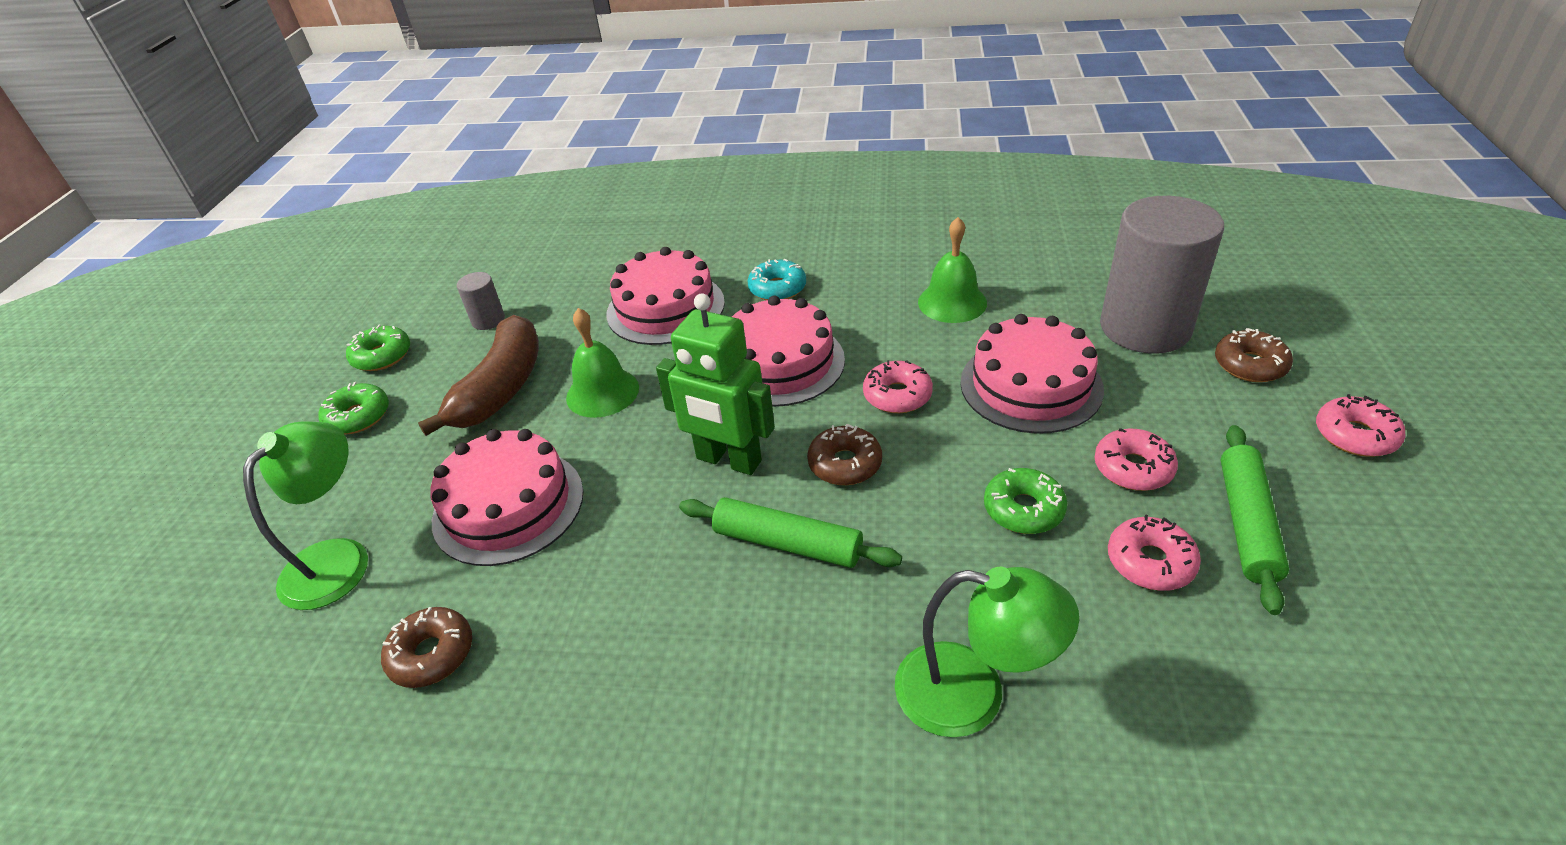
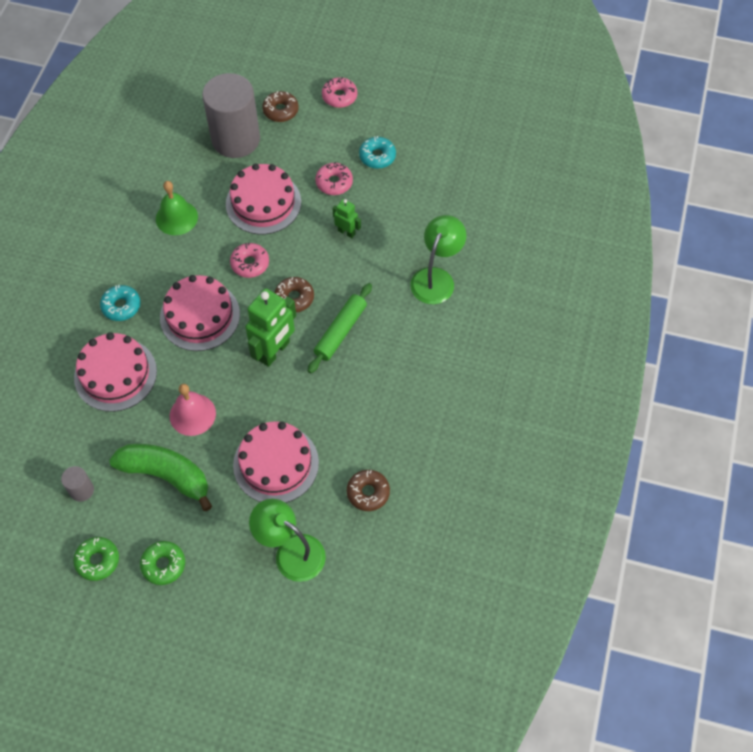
camera: 85 degrees left, 20 degrees up
(501, 389) = (166, 475): brown banana -> green banana
(602, 392) = (192, 414): green bell -> pink bell
(1023, 509) = (346, 232): green donut -> green robot
(1150, 562) = (388, 197): pink donut -> none
(1246, 523) = (377, 156): green rolling pin -> turquoise donut

